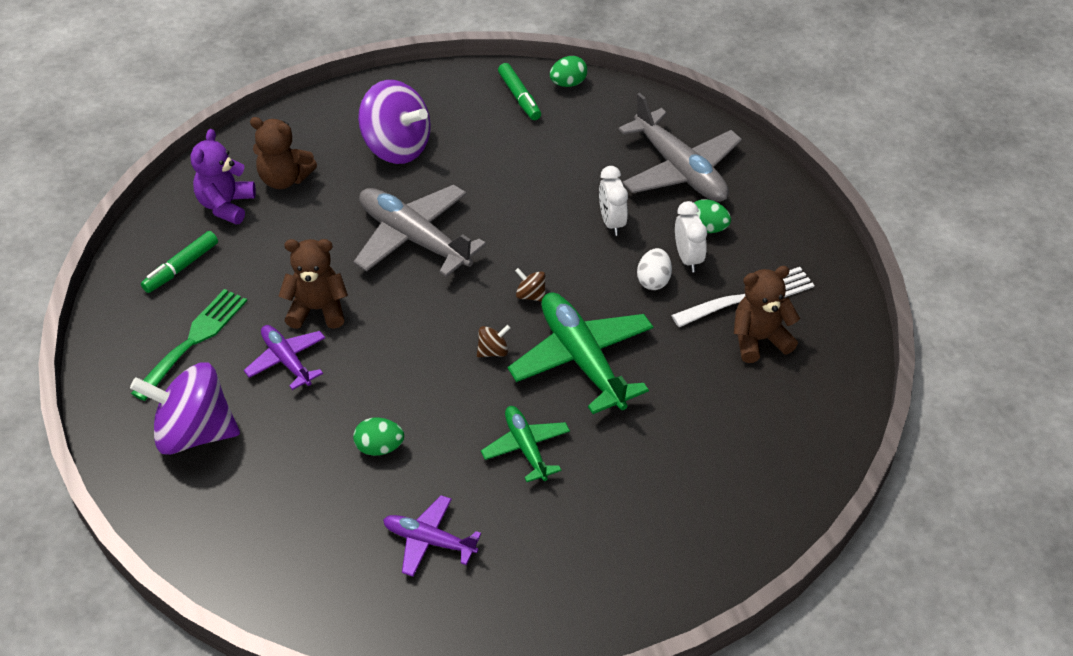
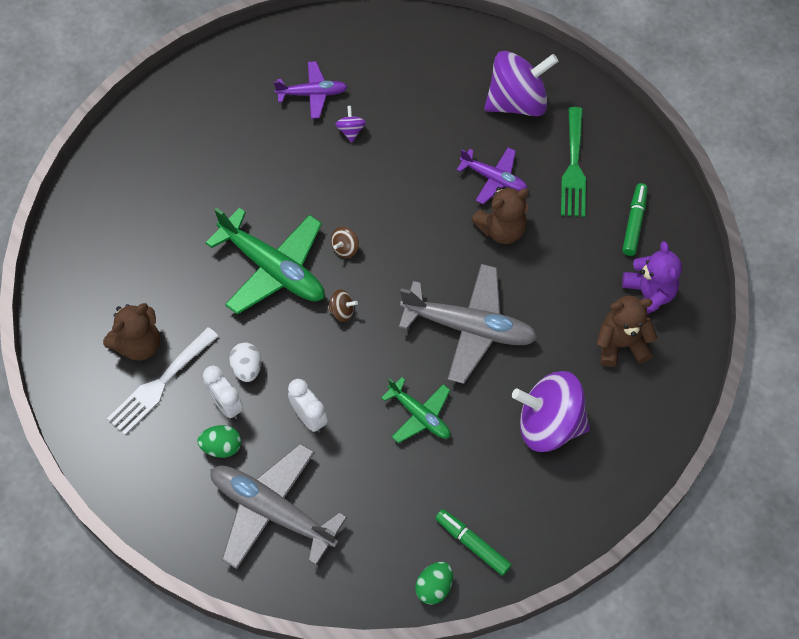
camera: 155 degrees right, 15 degrees up
(379, 447) = (383, 141): green egg -> none
(410, 475) = (351, 131): none -> purple spinning top
(526, 447) = (281, 181): green plane -> green plane (420, 415)

